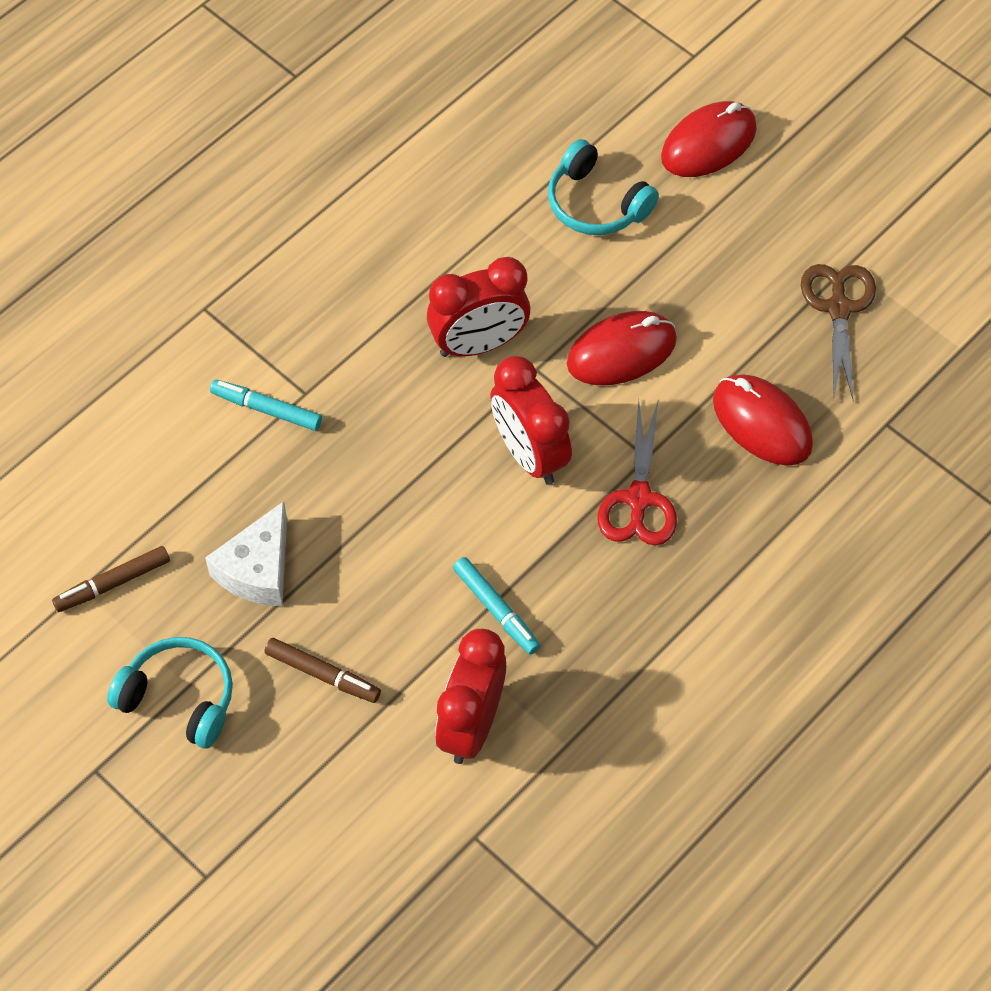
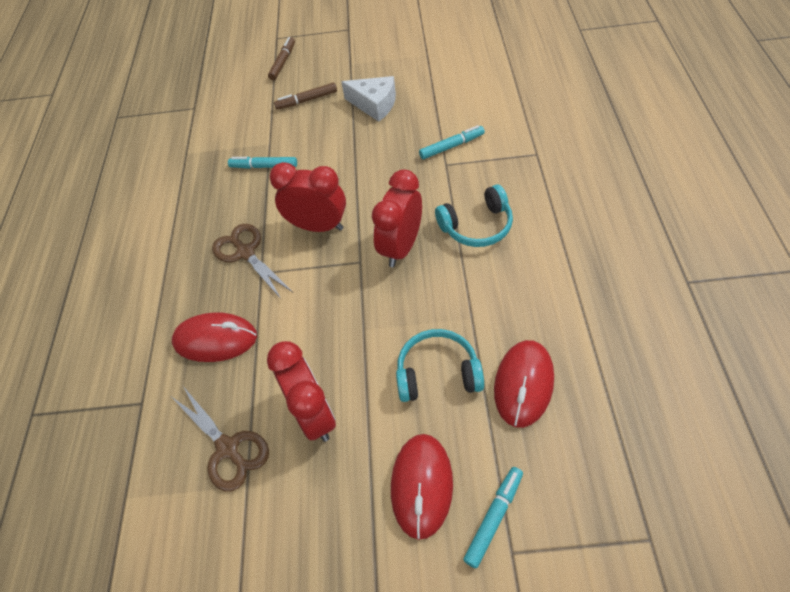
camera: 140 degrees right, 5 degrees down
(113, 583) = (419, 63): brown marker -> brown marker (283, 62)
(179, 698) = (348, 59): turquoise headphones -> turquoise headphones (477, 226)
(258, 569) = (374, 104): white cheese -> white cheese turned 135 degrees clockwise
(471, 725) = (231, 130): red clock -> red clock (314, 414)
(621, 352) = (327, 307): red mouse -> red mouse (523, 384)
(639, 499) = (245, 253): red scissors -> brown scissors
(681, 82) = (494, 517): none -> turquoise marker

